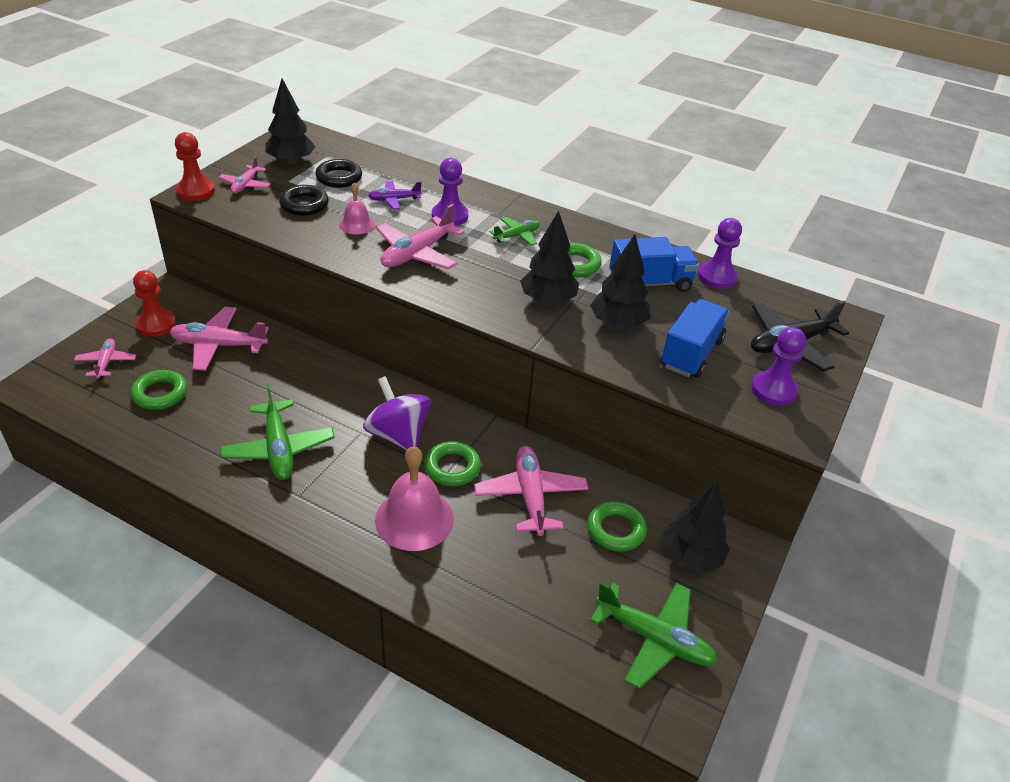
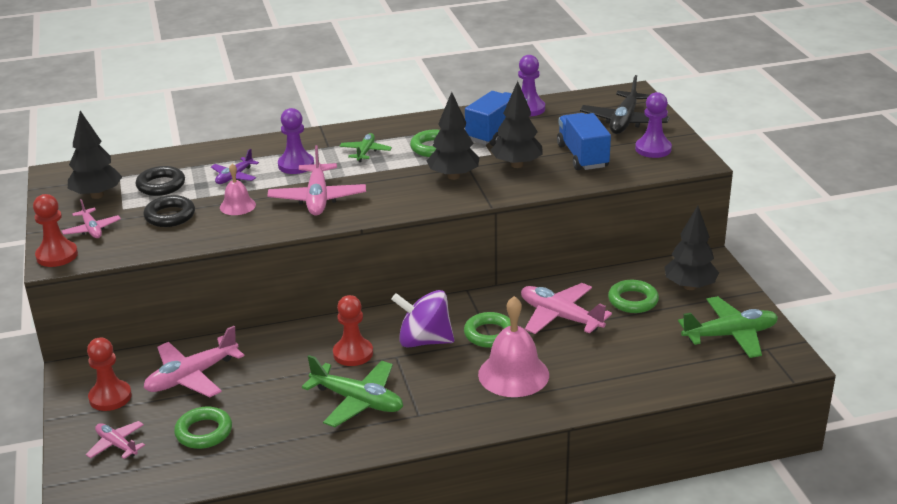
camera: 40 degrees left, 10 degrees down
(336, 406) = (353, 353): none -> red pawn

